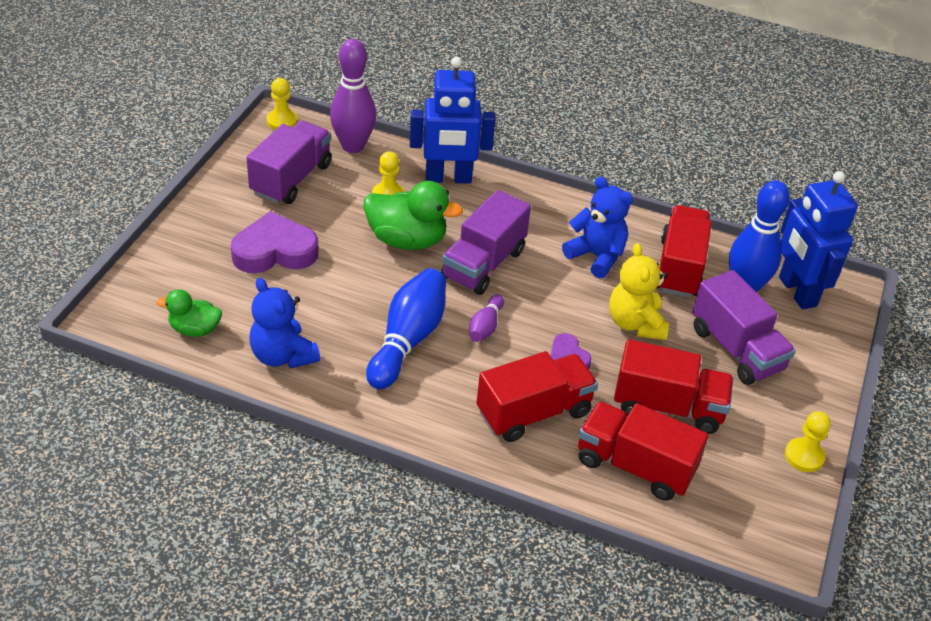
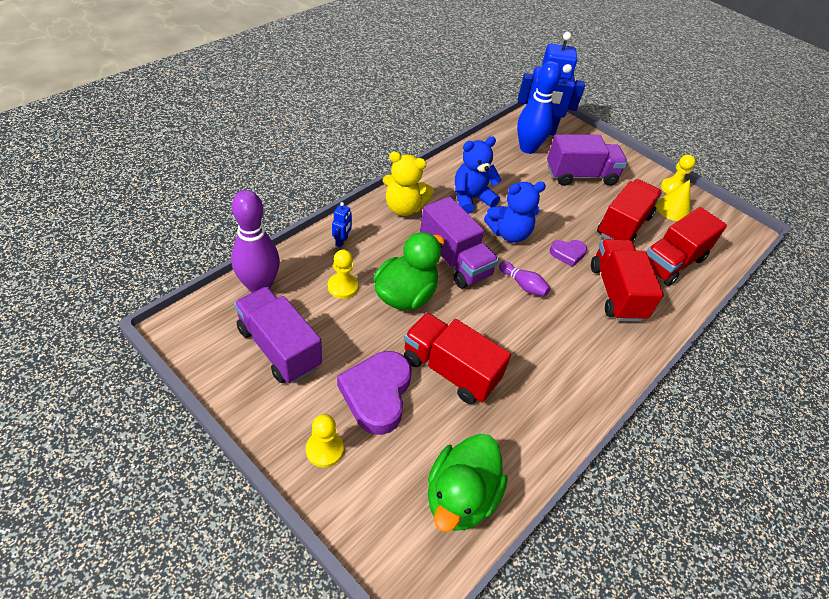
camera: 70 degrees left, 5 degrees up
(194, 329) = (460, 497): green duck -> green duck, size x1.70
(282, 121) = (184, 326): yellow pawn -> yellow pawn (324, 449)
(283, 355) = (517, 432): blue teddy bear -> blue teddy bear (509, 233)
(408, 340) = (524, 337): blue bowling pin -> none
(448, 178) = (342, 241): blue robot -> blue robot, size x0.41
(635, 323) = (544, 208): yellow teddy bear -> yellow teddy bear (404, 208)
(679, 268) = (498, 166): red truck -> red truck (450, 370)
(753, 460) = (672, 209): none -> yellow cone

